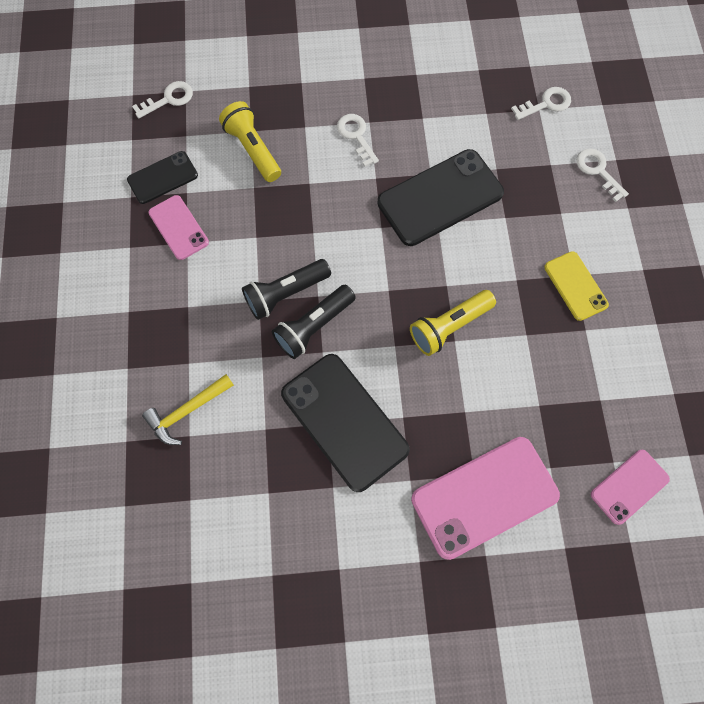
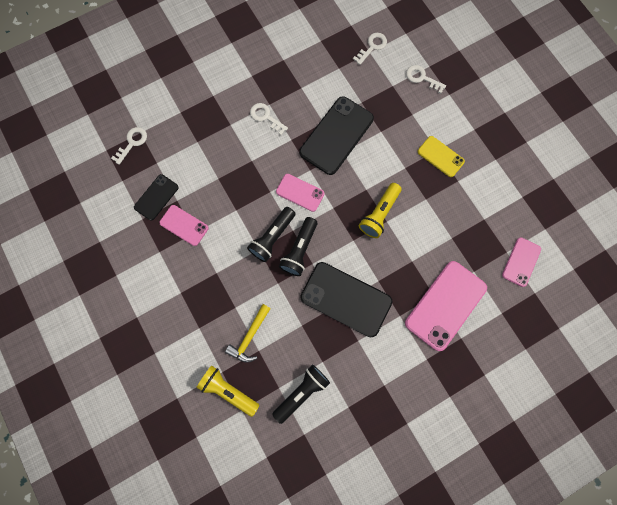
camera: 25 degrees left, 5 degrees up
(218, 521) = (302, 392): none -> black flashlight
(253, 149) = (205, 153): yellow flashlight -> yellow flashlight (228, 390)
(353, 251) = (300, 192): none -> pink phone

